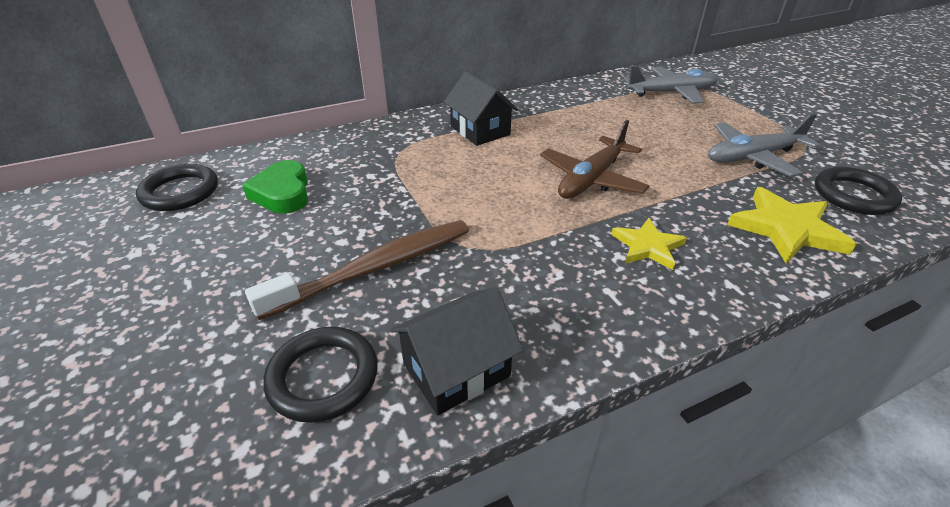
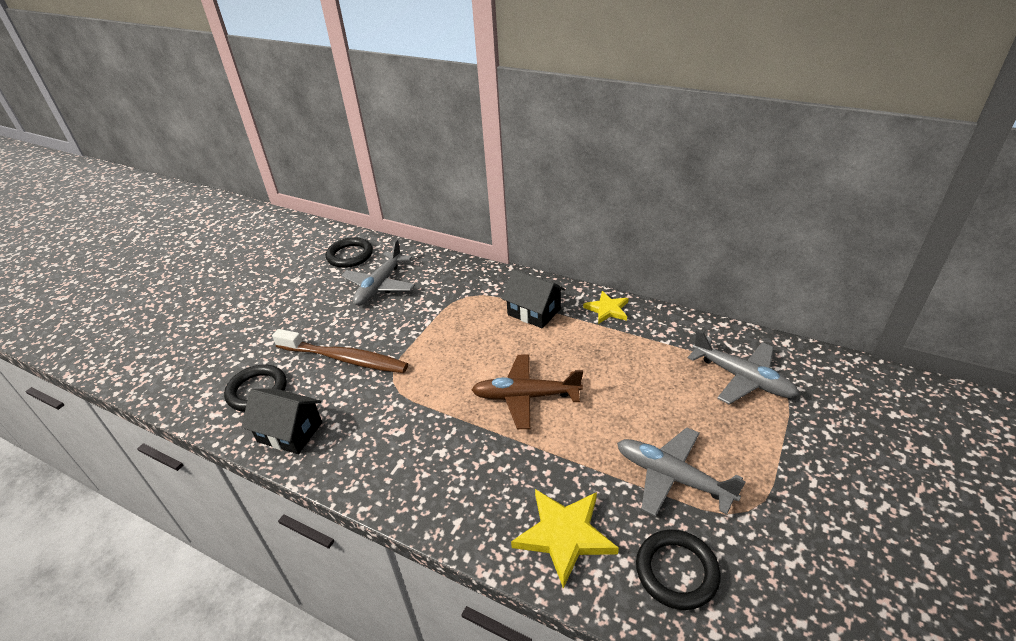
camera: 55 degrees right, 0 degrees up
(282, 193) = (380, 285): green heart -> grey plane
(480, 130) = (534, 312): black house -> black house turned 75 degrees counterclockwise
(647, 246) = (465, 461): yellow star -> yellow star (607, 309)

